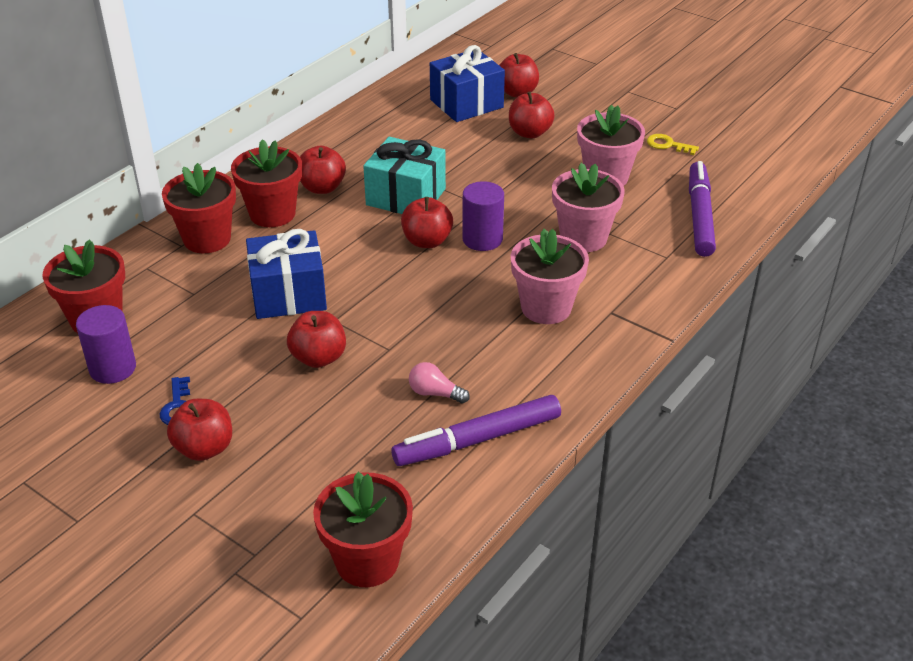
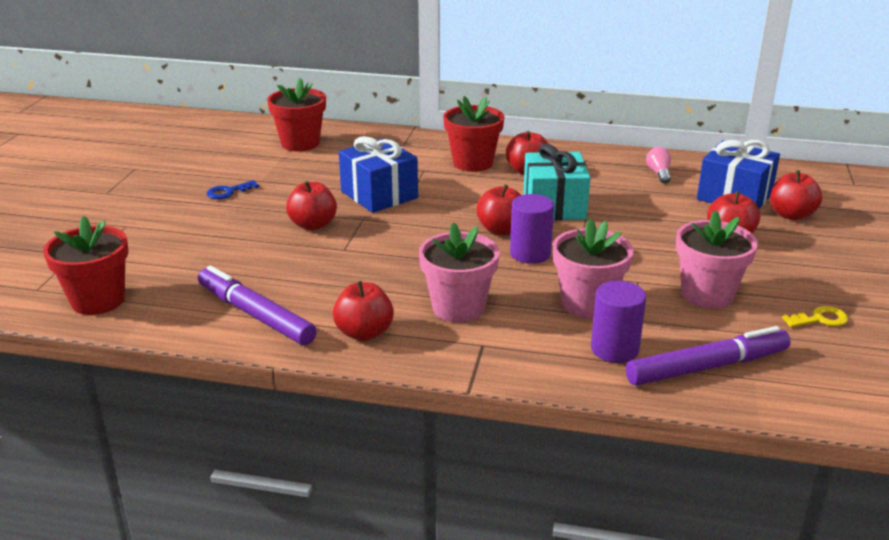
camera: 65 degrees right, 10 degrees down
(113, 368) = (254, 162): purple cylinder -> purple cylinder (614, 349)
(204, 448) = (191, 212): red apple -> red apple (364, 333)
(207, 239) = (418, 150): red flower pot -> none
(435, 393) = (302, 282): pink light bulb -> pink light bulb (659, 173)
(667, 145) = (820, 319): yellow key -> yellow key turned 75 degrees clockwise

